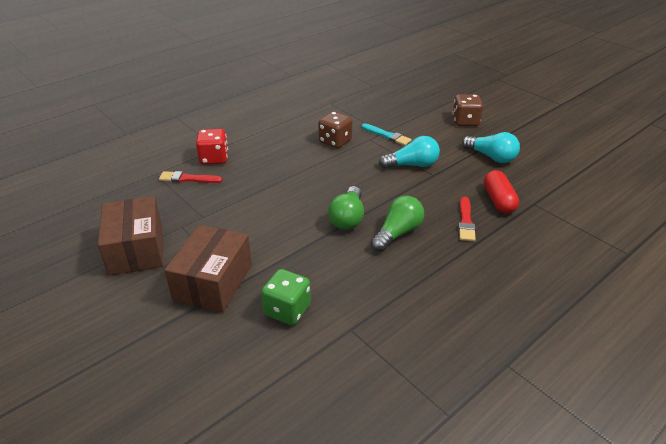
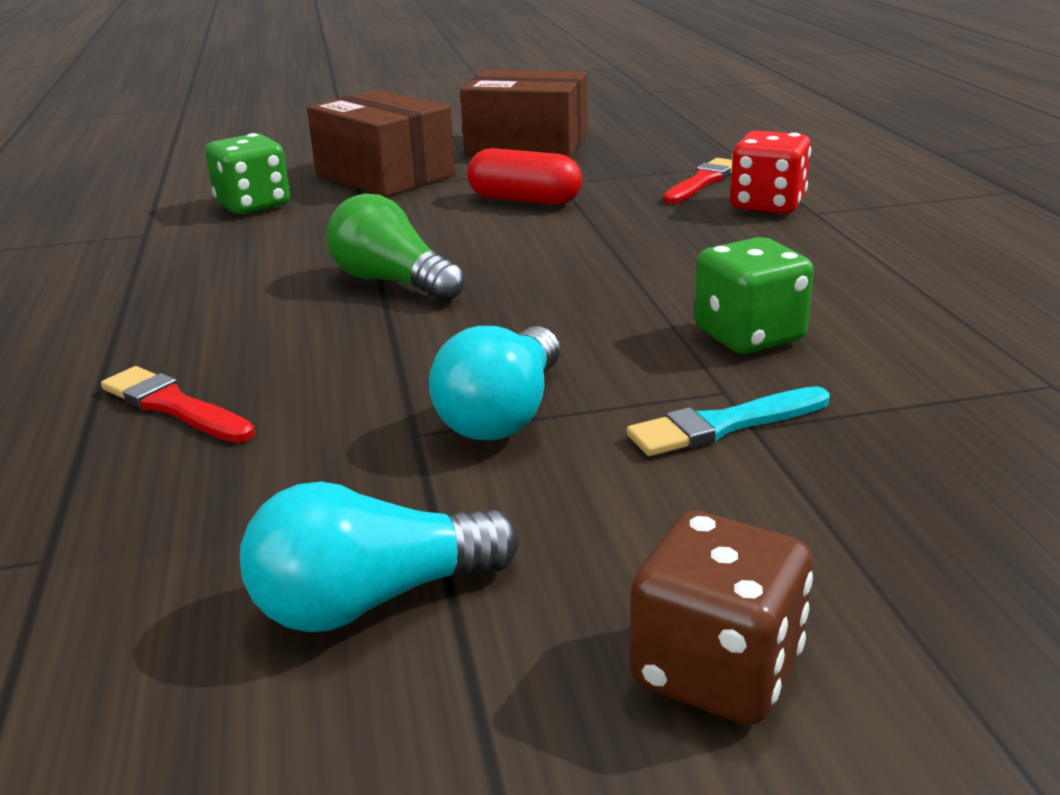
camera: 120 degrees right, 10 degrees down
(335, 141) = (749, 336): brown dice -> green dice
(397, 233) = (272, 316): green light bulb -> none
(498, 200) = (158, 494): red capsule -> red capsule (524, 200)

